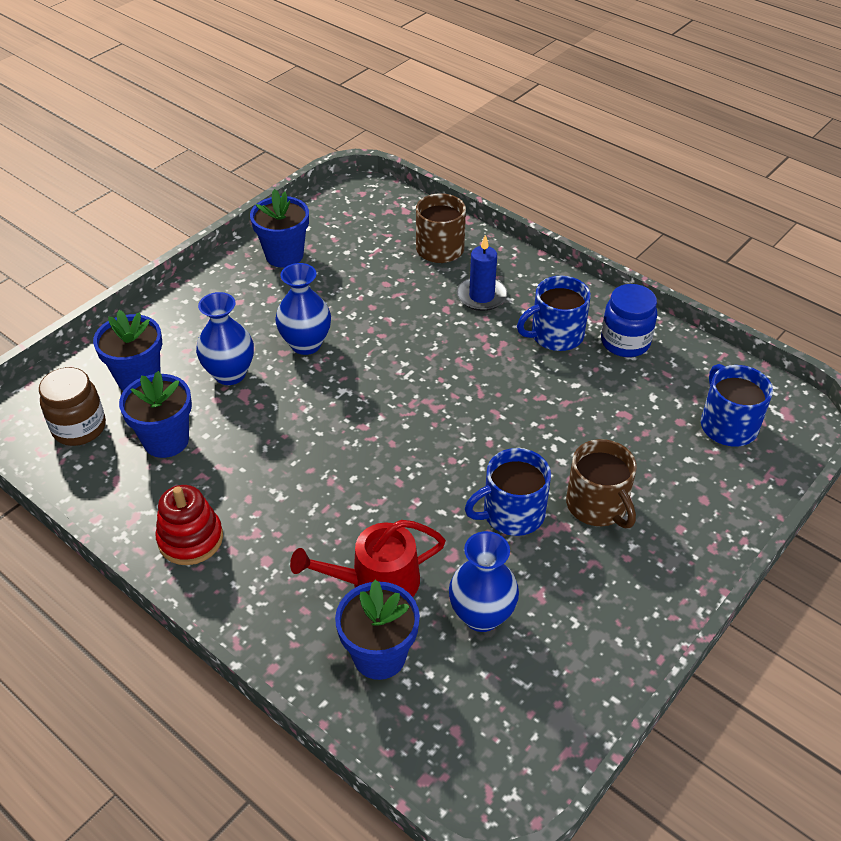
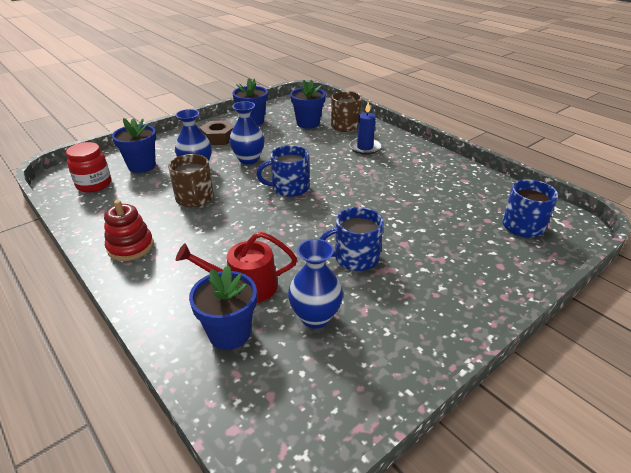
camera: 10 degrees right, 10 degrees down
(79, 428) = (94, 184): brown jar -> red jar
(166, 440) = (142, 195): blue flower pot -> blue flower pot (308, 123)
(240, 301) = (218, 138): none -> brown nut
(555, 335) = (408, 169): blue mug -> blue mug (289, 188)
(597, 505) = (419, 260): brown mug -> brown mug (195, 198)
(625, 342) = (454, 176): blue jar -> none

